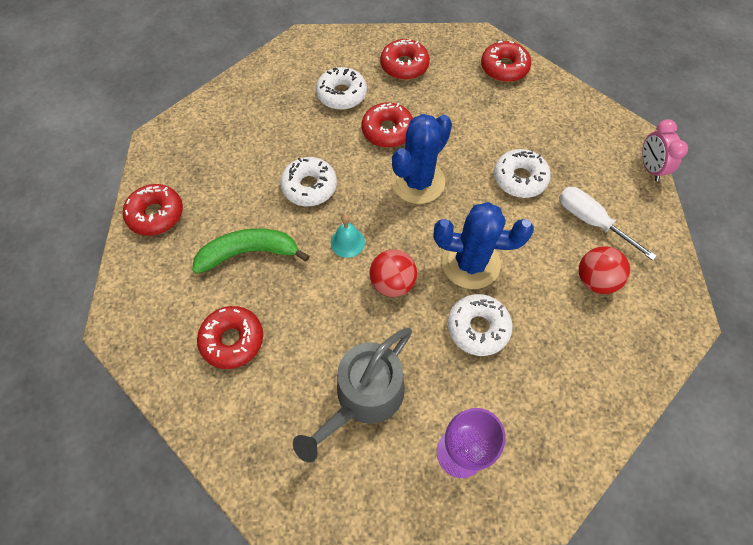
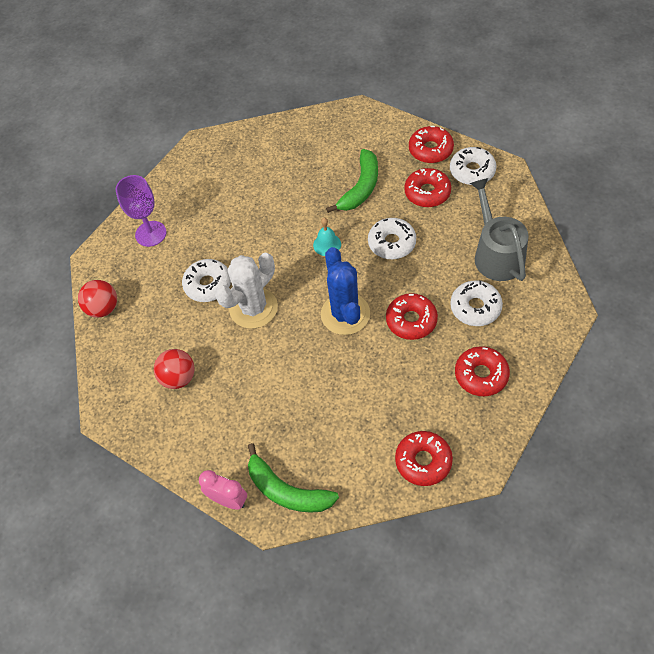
camera: 130 degrees right, 5 degrees down
(232, 340) = (305, 158): red donut -> red donut (427, 192)
(364, 397) = (218, 205): grey watering can -> grey watering can (496, 254)
(392, 283) = (276, 255): red ball -> red ball (103, 308)
(470, 263) = (253, 308): blue cactus -> white cactus
(519, 178) = (295, 388): white donut -> white donut (472, 171)
(591, 221) = (220, 412): white screwdriver -> none
(604, 135) = (287, 490): none -> green banana

